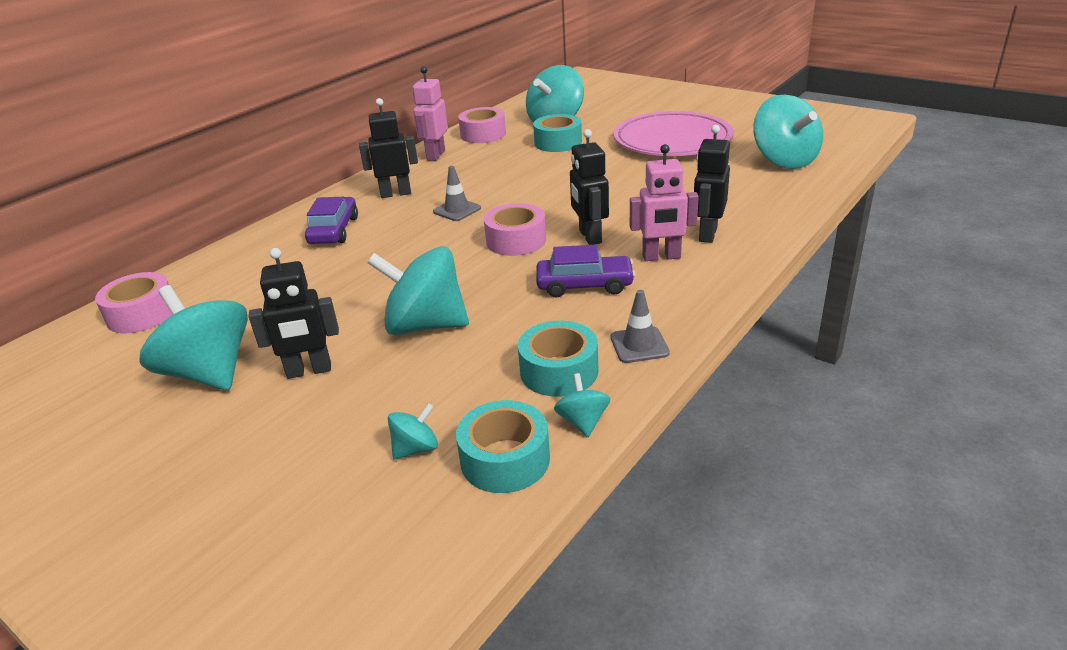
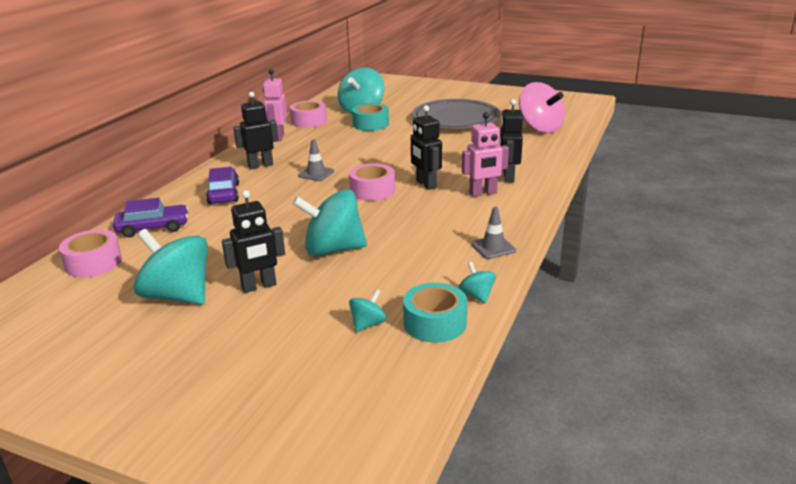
camera: 15 degrees left, 5 degrees down
(559, 371) = (445, 268): turquoise tape -> none
(584, 285) = (437, 215): purple car -> purple car (153, 228)
(672, 141) = (455, 119): pink plate -> grey plate
(784, 160) = (540, 128): turquoise spinning top -> pink spinning top

